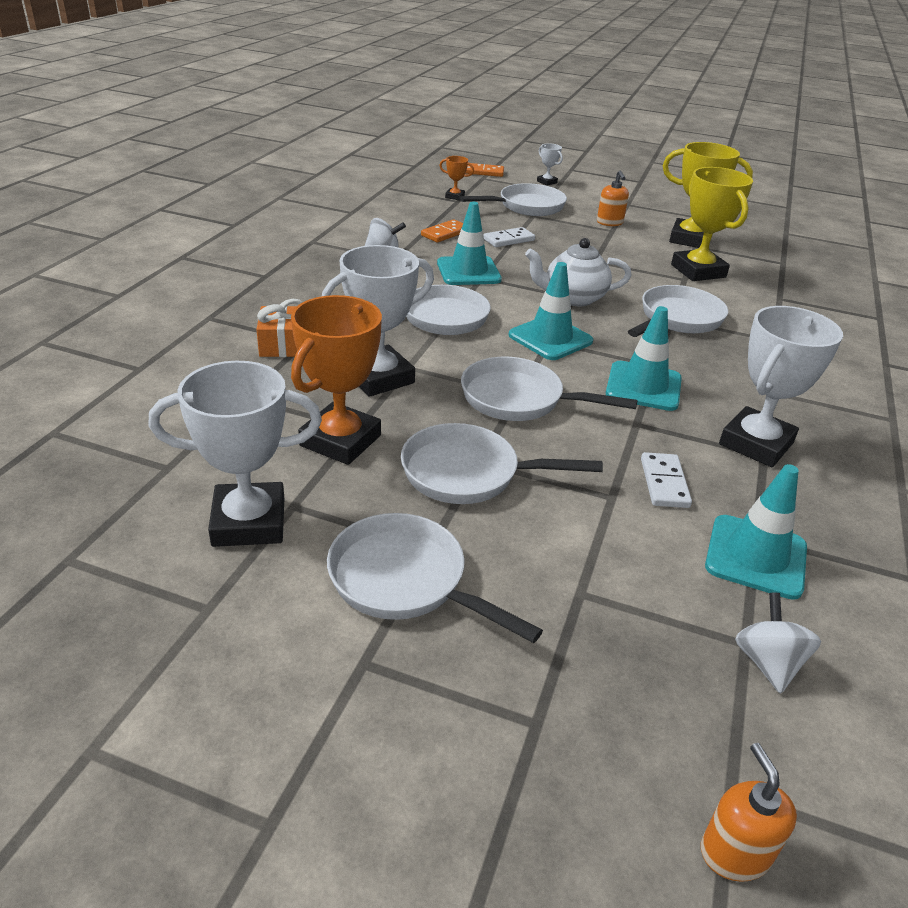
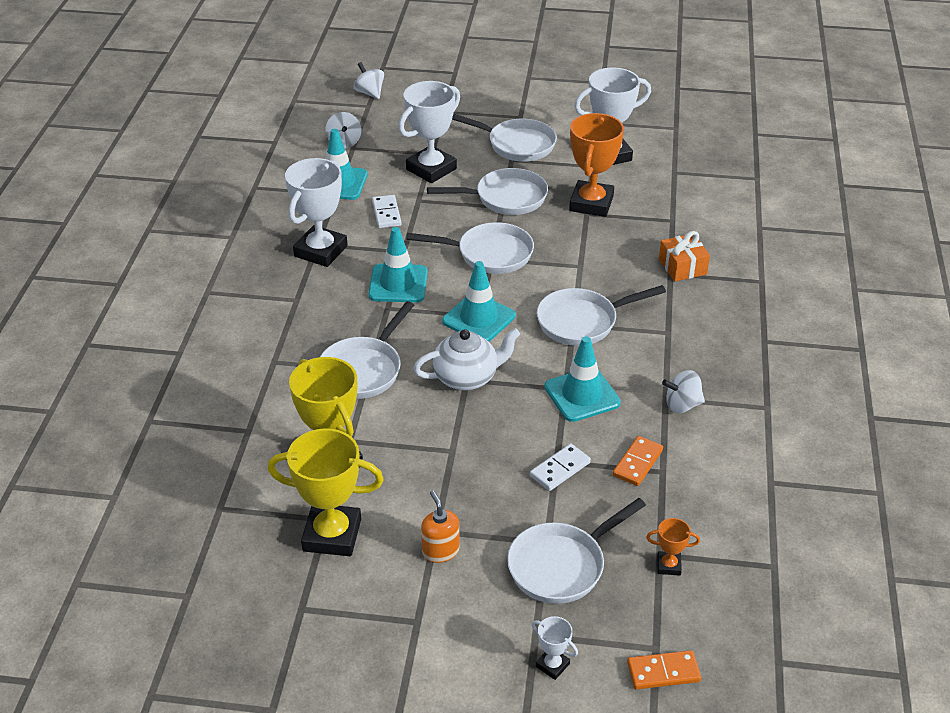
camera: 170 degrees right, 5 degrees up
(379, 377) = (595, 252): white trophy -> white trophy (431, 169)
(734, 853) = (370, 93): orange soap dispenser -> white spinning top

